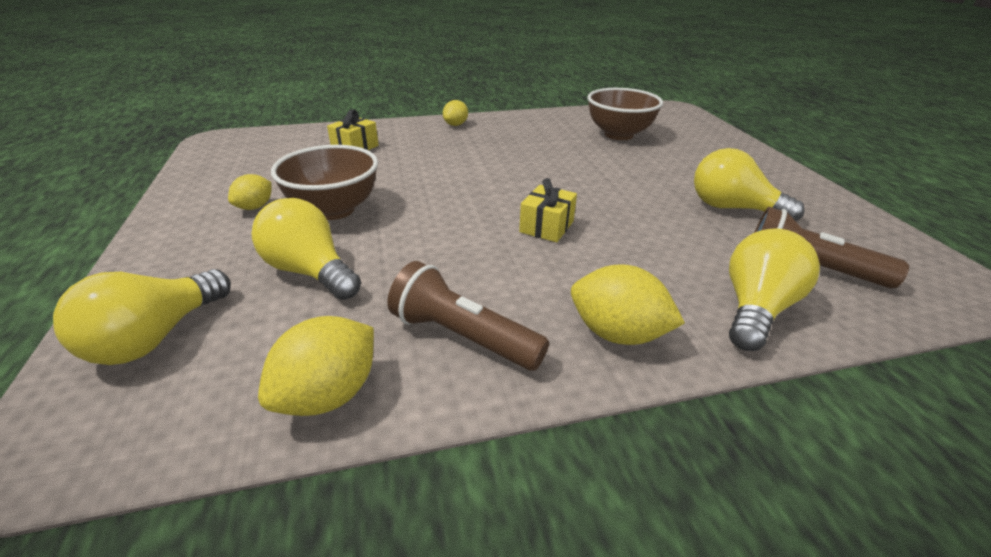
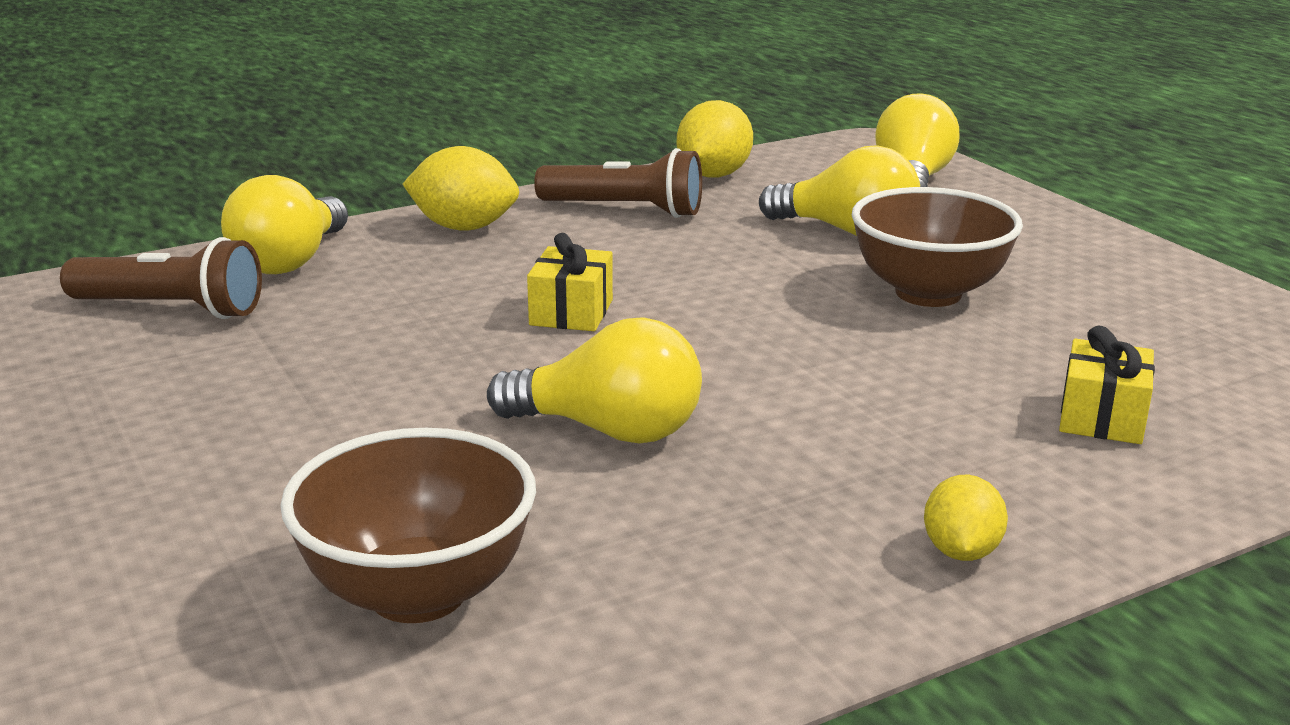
camera: 165 degrees right, 10 degrees down
(255, 207) = (1053, 282): yellow lemon -> none
(732, 208) = (218, 386): yellow light bulb -> yellow light bulb (609, 430)

